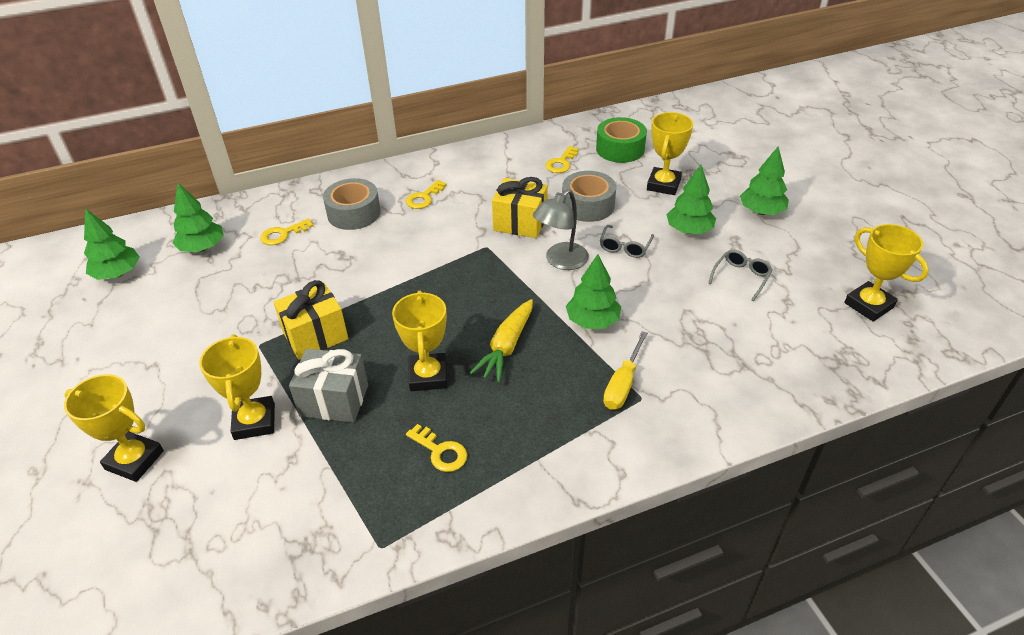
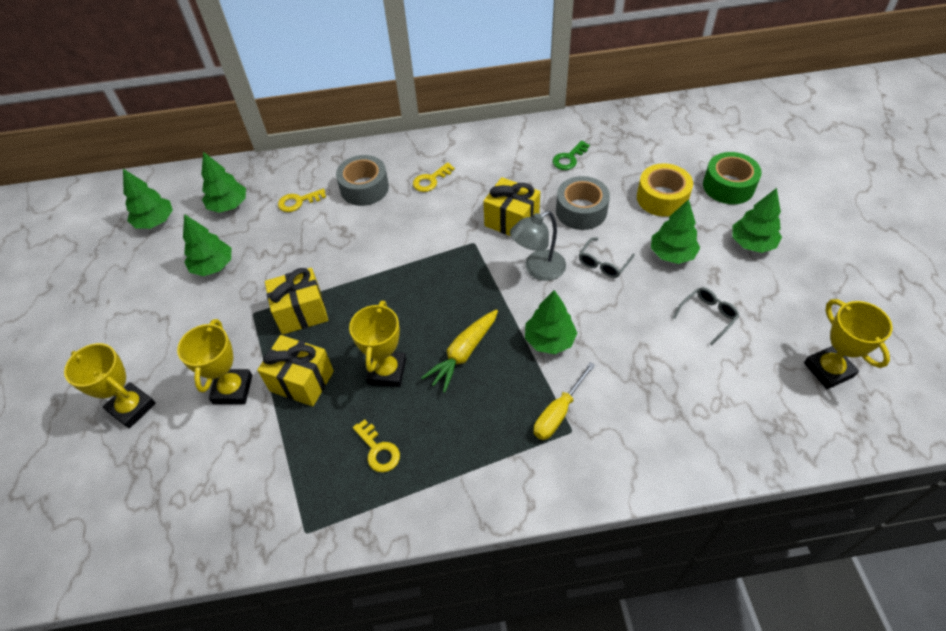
camera: 15 degrees right, 10 degrees up
(199, 307) = (213, 266): none -> green tree
(334, 400) = (302, 381): grey gift -> yellow gift
(561, 163) = (569, 158): yellow key -> green key
(620, 149) = (631, 150): green tape -> green tape (728, 186)
(663, 185) = (662, 198): yellow trophy -> yellow tape

